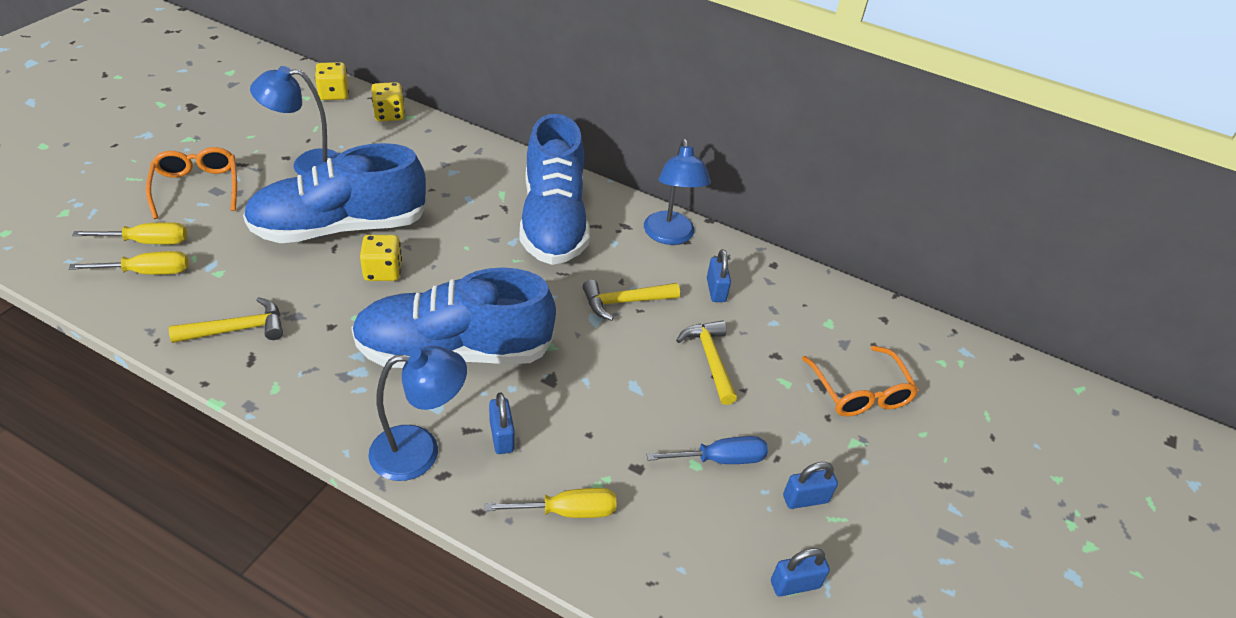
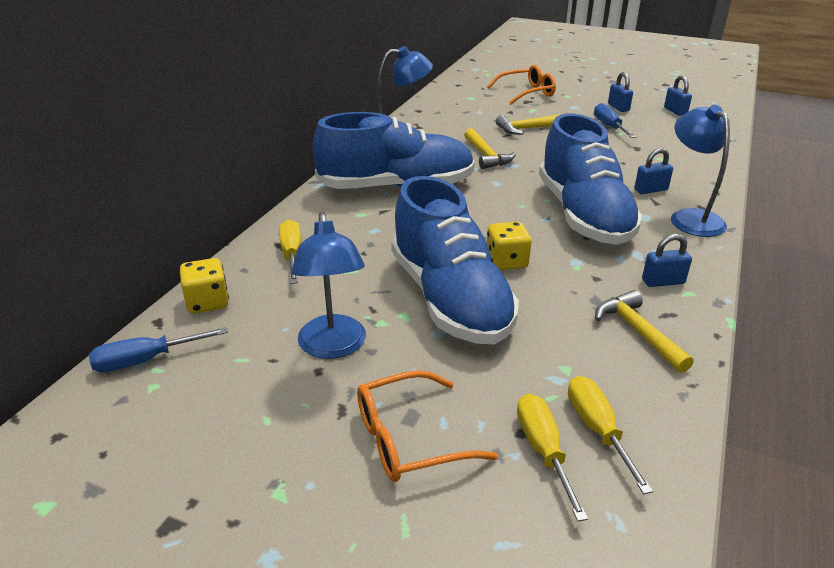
camera: 90 degrees left, 10 degrees down
(334, 94) = (146, 360): yellow dice -> blue screwdriver
(566, 511) = (689, 166): yellow screwdriver -> yellow screwdriver (292, 255)
(716, 290) = (456, 127): blue padlock -> blue padlock (663, 282)

